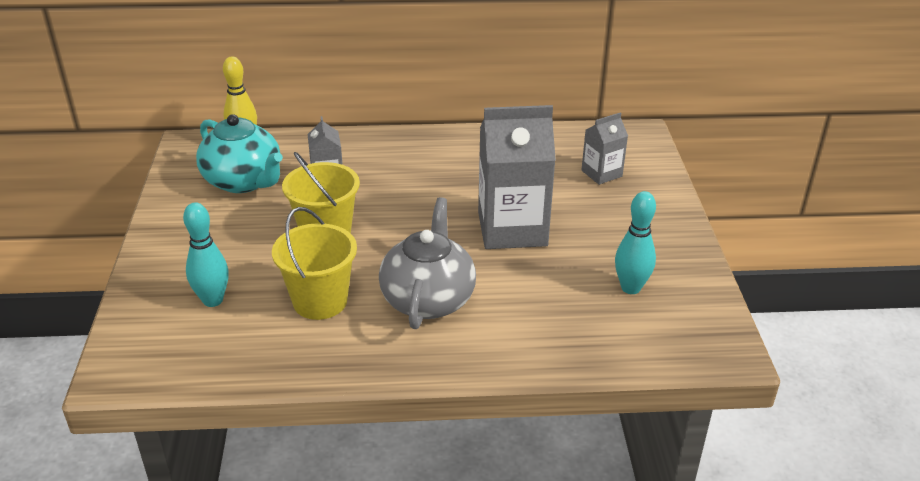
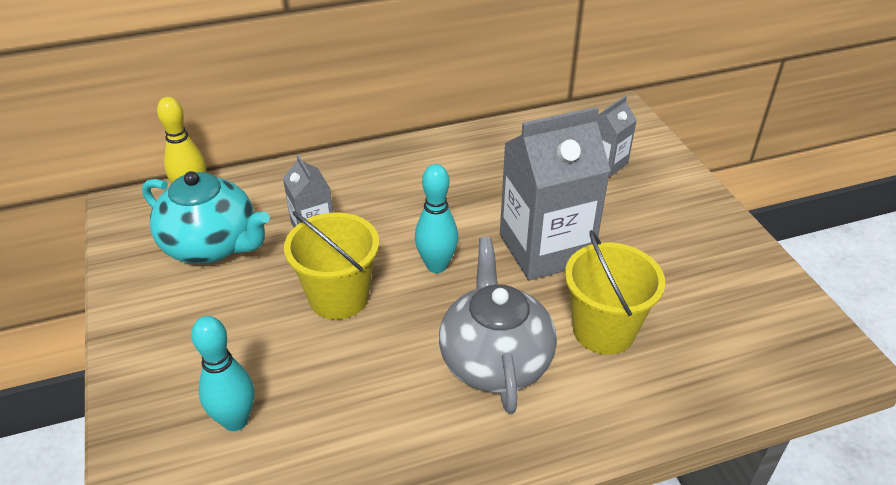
camera: 15 degrees left, 5 degrees up
(320, 301) = (369, 392): yellow bucket -> yellow bucket (603, 330)
(630, 288) = (704, 297): turquoise bowling pin -> turquoise bowling pin (436, 265)

